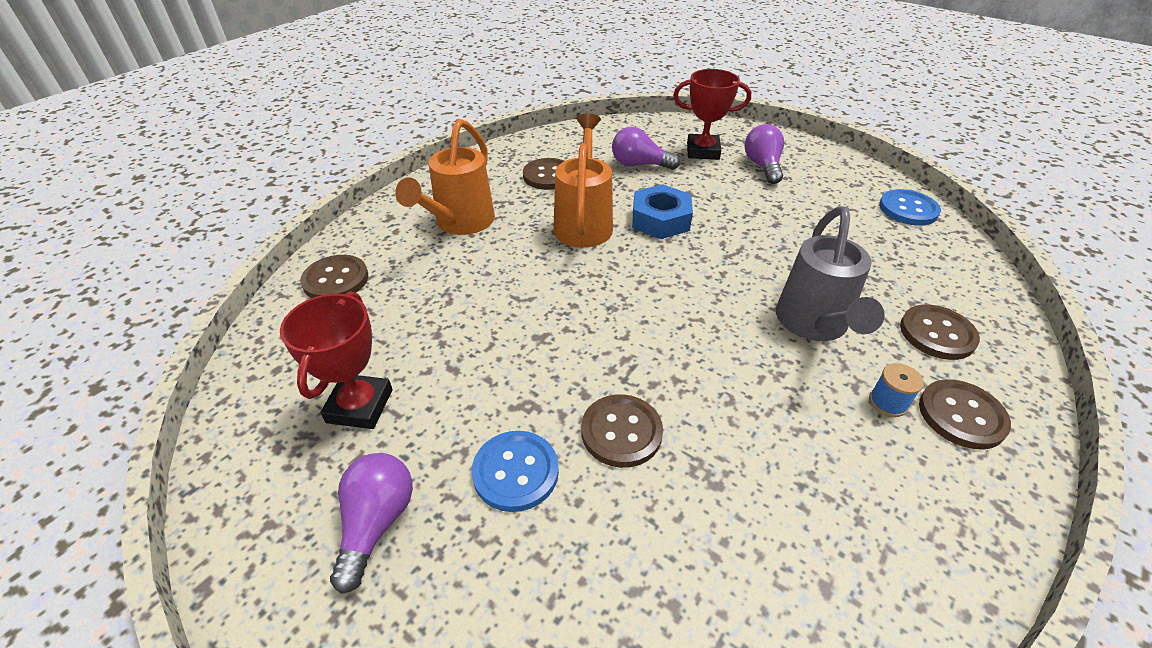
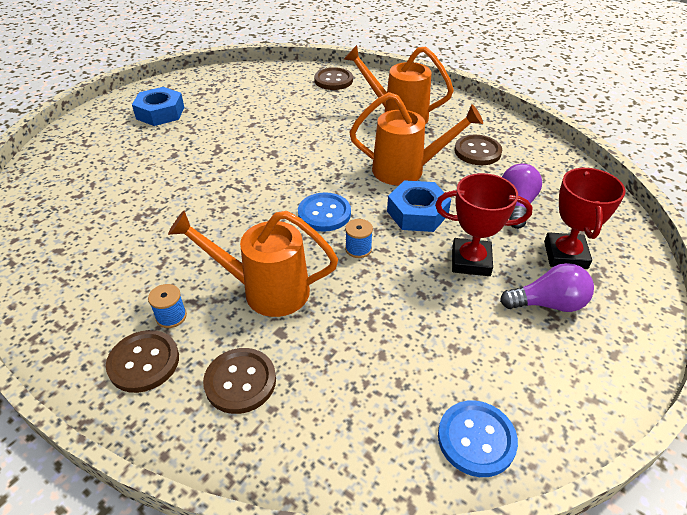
camera: 90 degrees right, 0 degrees up
(360, 406) = (231, 100): red trophy -> red trophy (471, 261)
(376, 523) = (160, 113): purple light bulb -> blue nut
(515, 472) = (173, 147): blue button -> blue button (324, 213)
(621, 432) = (187, 182): brown button -> none
(727, 259) = (358, 249): none -> blue spool
(813, 324) = (266, 290): grey watering can -> orange watering can

